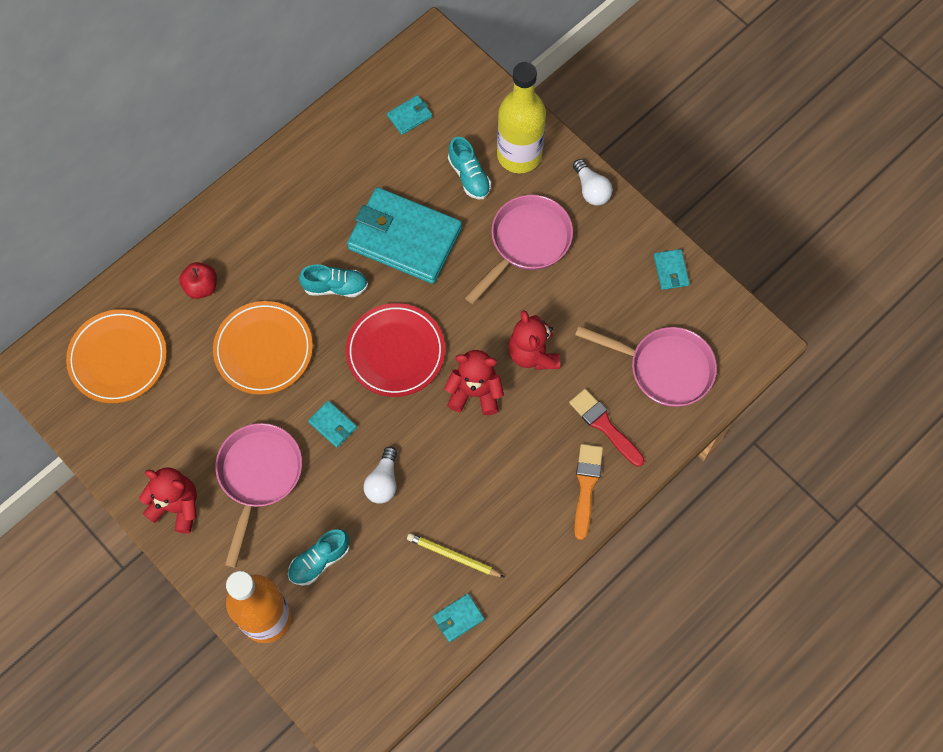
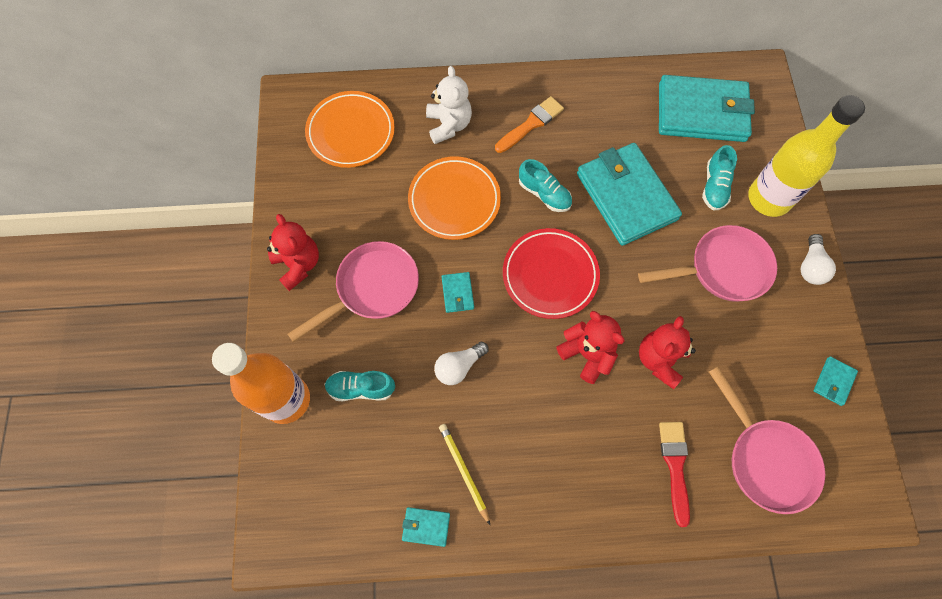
camera: 40 degrees right, 0 degrees up
(201, 287) = (448, 125): red apple -> white teddy bear
(409, 116) = (701, 112): turquoise wallet -> turquoise wallet, size x2.49
(586, 486) = (620, 505): orange brush -> orange brush (531, 124)

